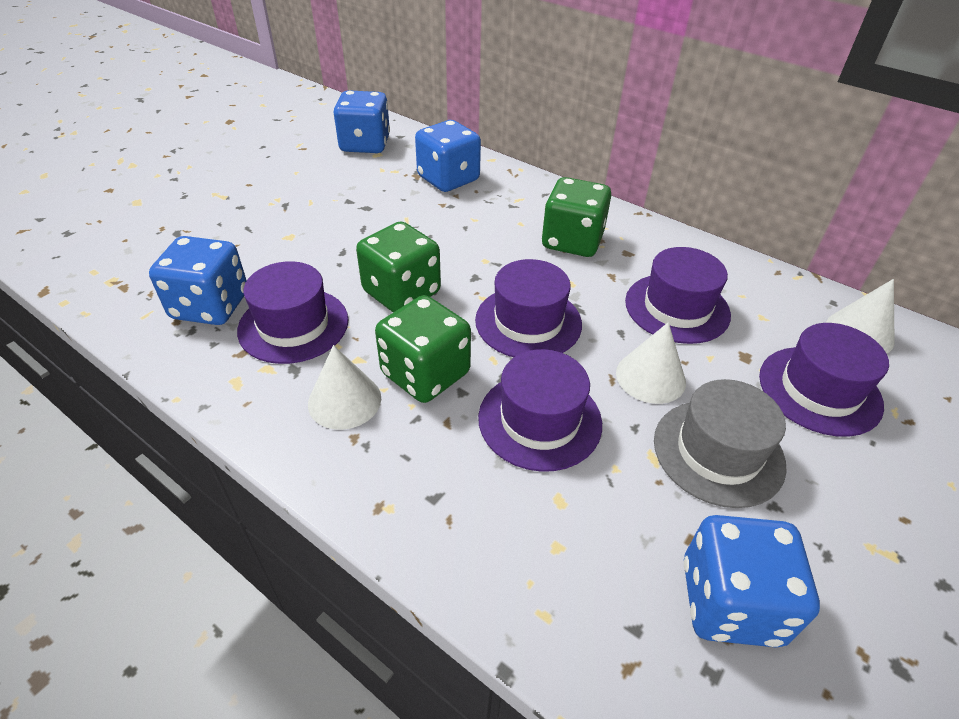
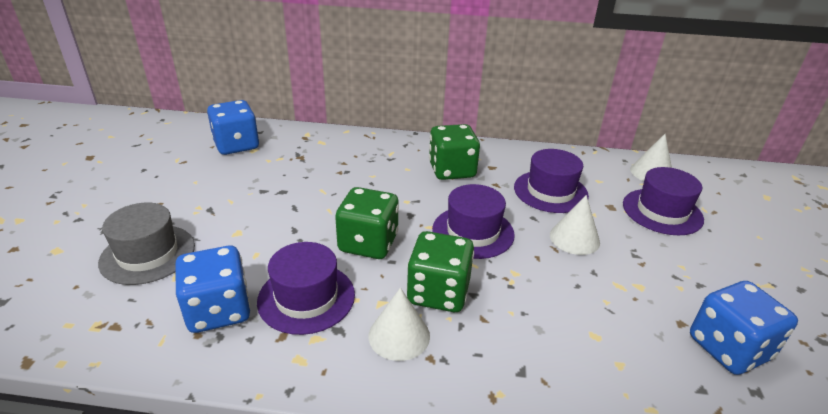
camera: 30 degrees left, 10 degrees down
(448, 179) = (327, 153): blue dice -> none
(539, 420) = (538, 291): purple hat -> none
(718, 452) = (648, 267): grey hat -> grey hat (148, 254)

